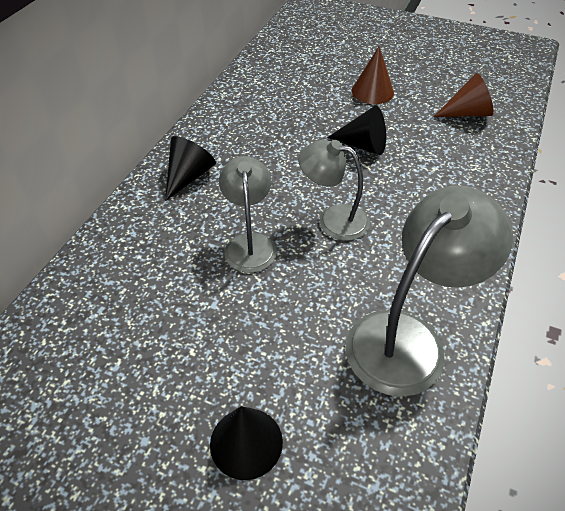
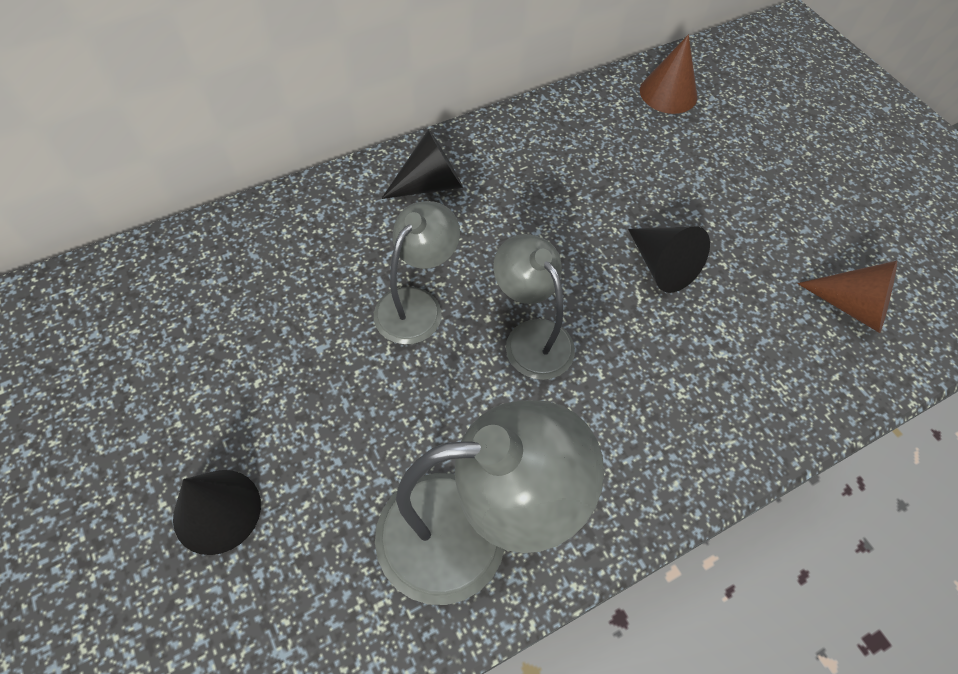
camera: 35 degrees right, 10 degrees up
(372, 91) = (750, 200): brown cone -> brown cone (668, 93)

